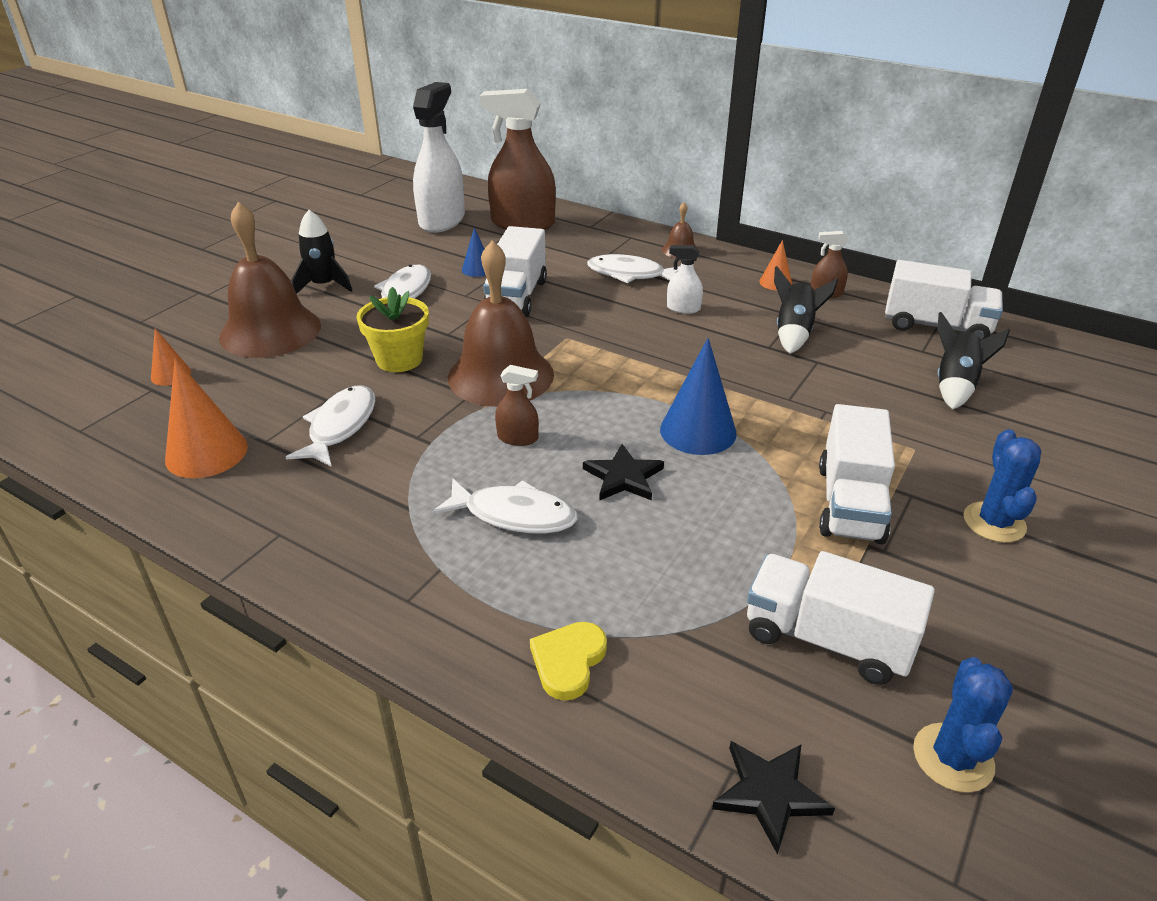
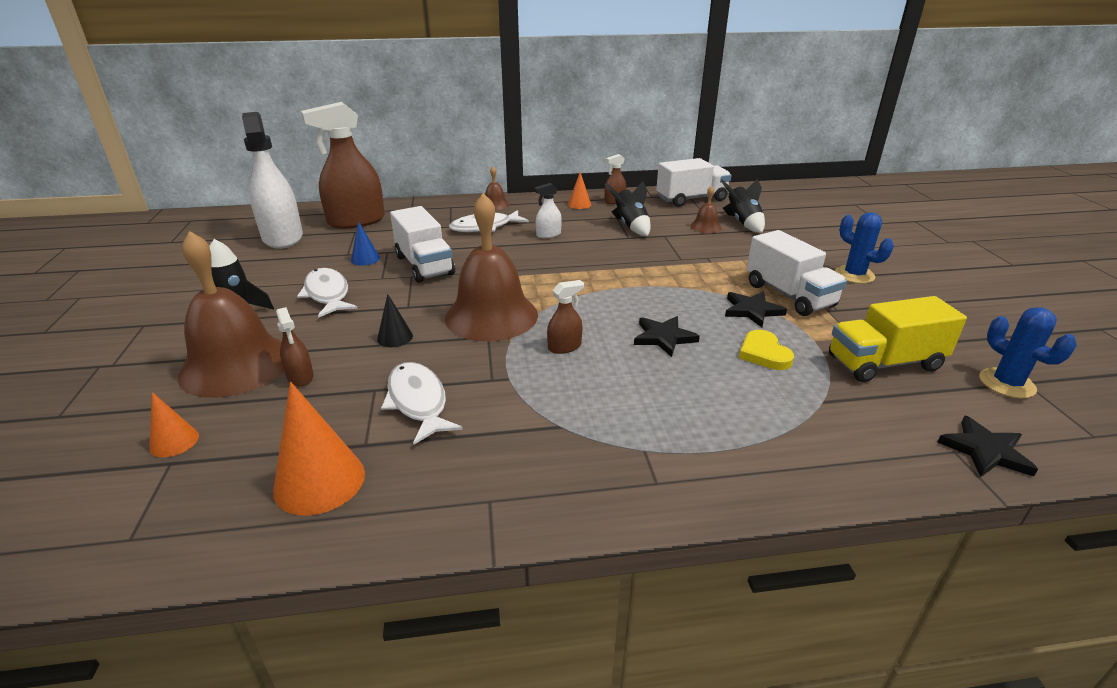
camera: 40 degrees left, 5 degrees down
(295, 362) = (300, 376): none -> brown spray bottle
(399, 359) = (395, 337): yellow flower pot -> black cone
(514, 515) = (637, 392): white fish -> none
(568, 661) = (802, 453): yellow heart -> yellow heart (764, 353)
(698, 431) = (662, 294): blue cone -> none
(770, 498) = (752, 310): none -> black star
(827, 639) = (884, 363): white truck -> yellow truck
(891, 371) = (705, 227): none -> brown bell

